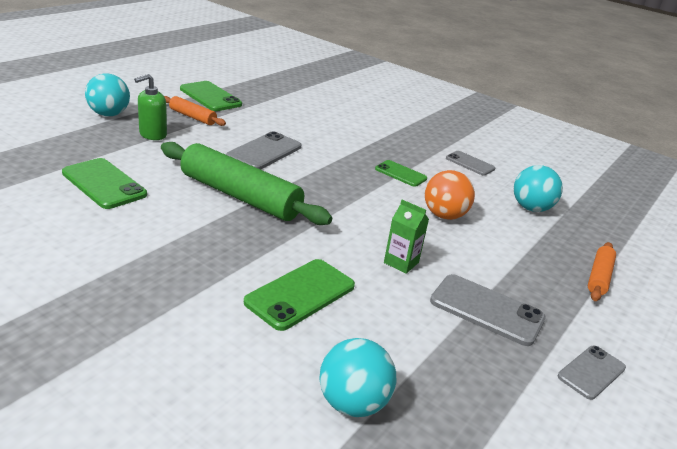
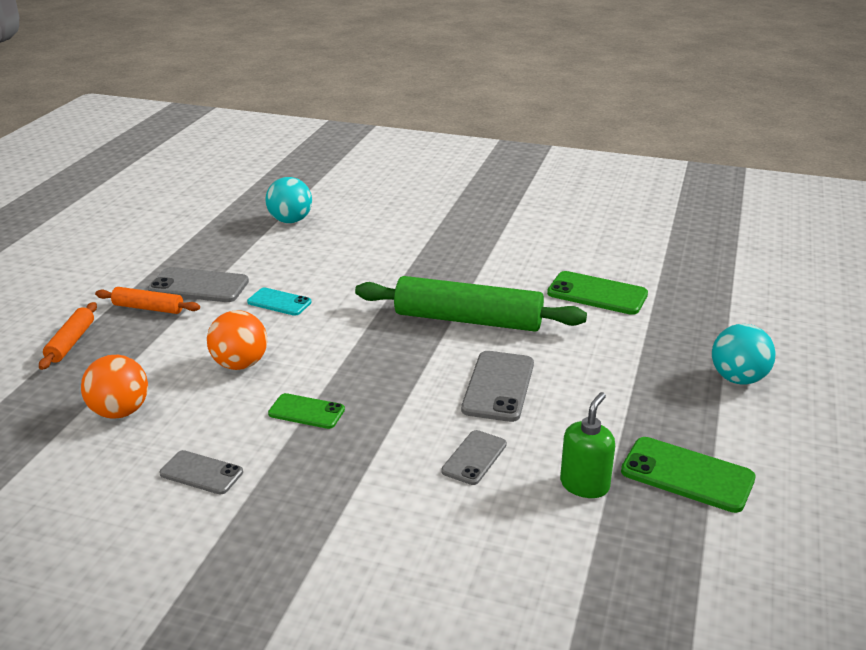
camera: 165 degrees right, 0 degrees up
(152, 135) = (646, 365): green soap dispenser -> green soap dispenser (584, 485)
(192, 117) = (648, 415): orange rolling pin -> orange rolling pin (148, 308)
(300, 294) = (353, 260): green phone -> none
(401, 262) = (279, 302): green carton -> turquoise phone
(531, 208) = (120, 412): turquoise ball -> orange ball
(591, 372) = (121, 268): grey phone -> grey phone (474, 458)

